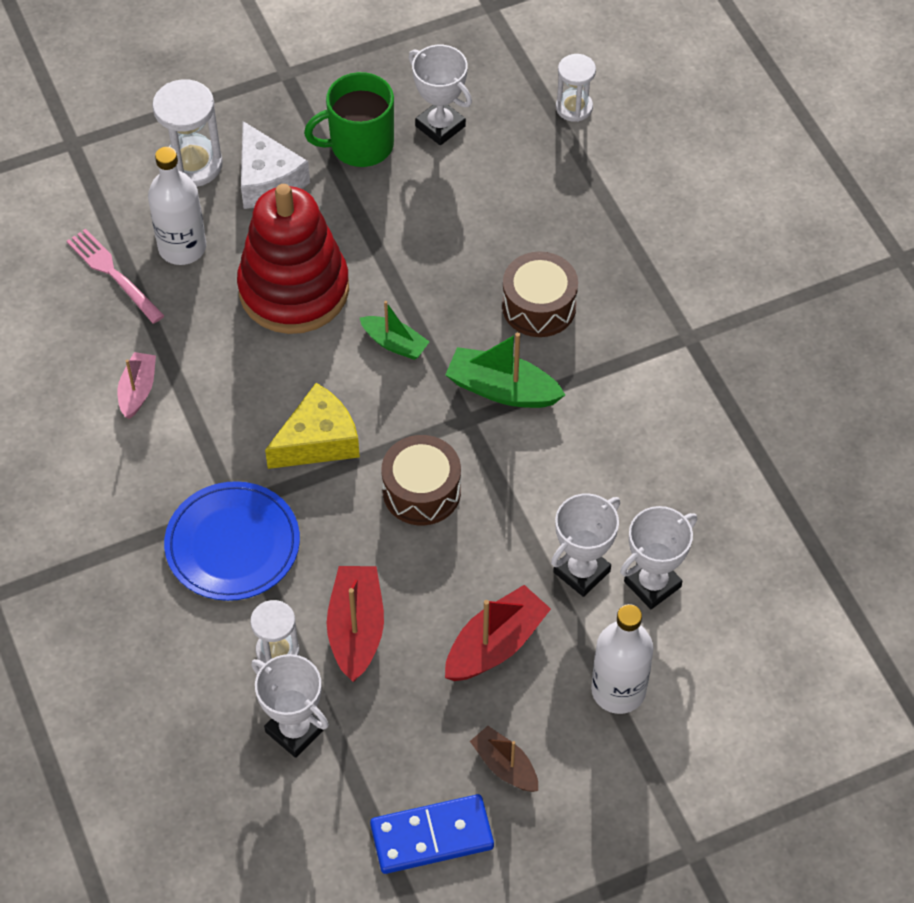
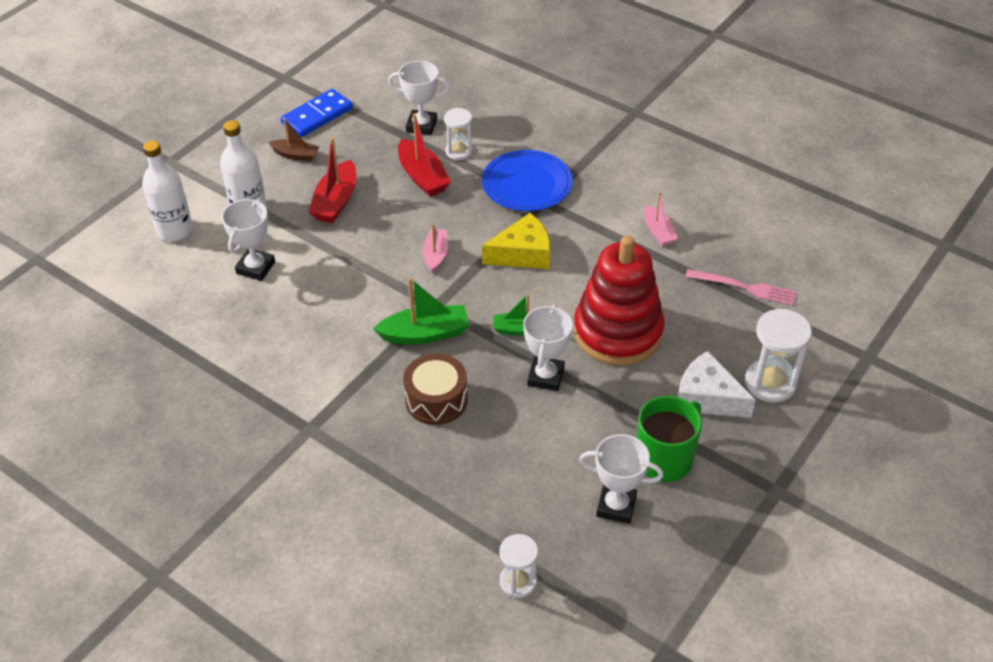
camera: 150 degrees right, 10 degrees down
(182, 247) = (718, 324): white bottle -> white bottle (174, 230)
(318, 440) = (522, 254): yellow cheese -> yellow cheese turned 135 degrees counterclockwise
(421, 491) = (435, 255): brown drum -> pink boat
(581, 571) = (305, 256): white trophy -> white trophy (546, 377)

